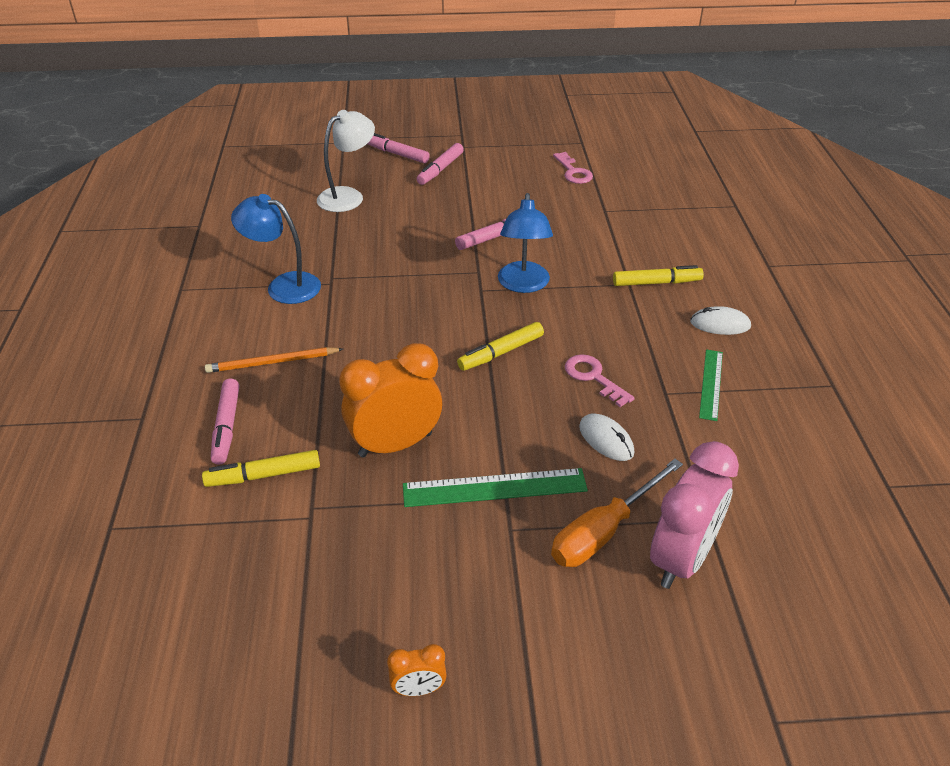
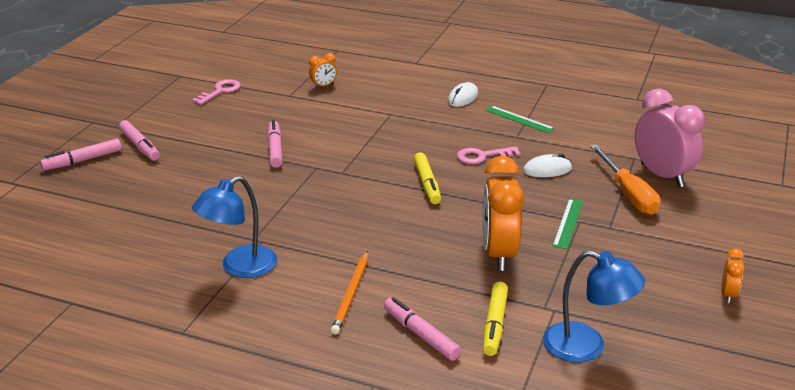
camera: 65 degrees left, 10 degrees down
(226, 427) = (421, 334): pink marker -> pink marker turned 150 degrees counterclockwise
(348, 196) = (126, 202): white lamp -> none
(494, 487) = (568, 223): green ruler -> green ruler, size x0.64
(523, 285) = (352, 153): blue lamp -> blue lamp (586, 347)
(573, 172) = (220, 91): pink key -> pink key turned 60 degrees counterclockwise
(645, 223) = (323, 86): none -> orange clock
(656, 283) = (399, 104): yellow marker -> none

